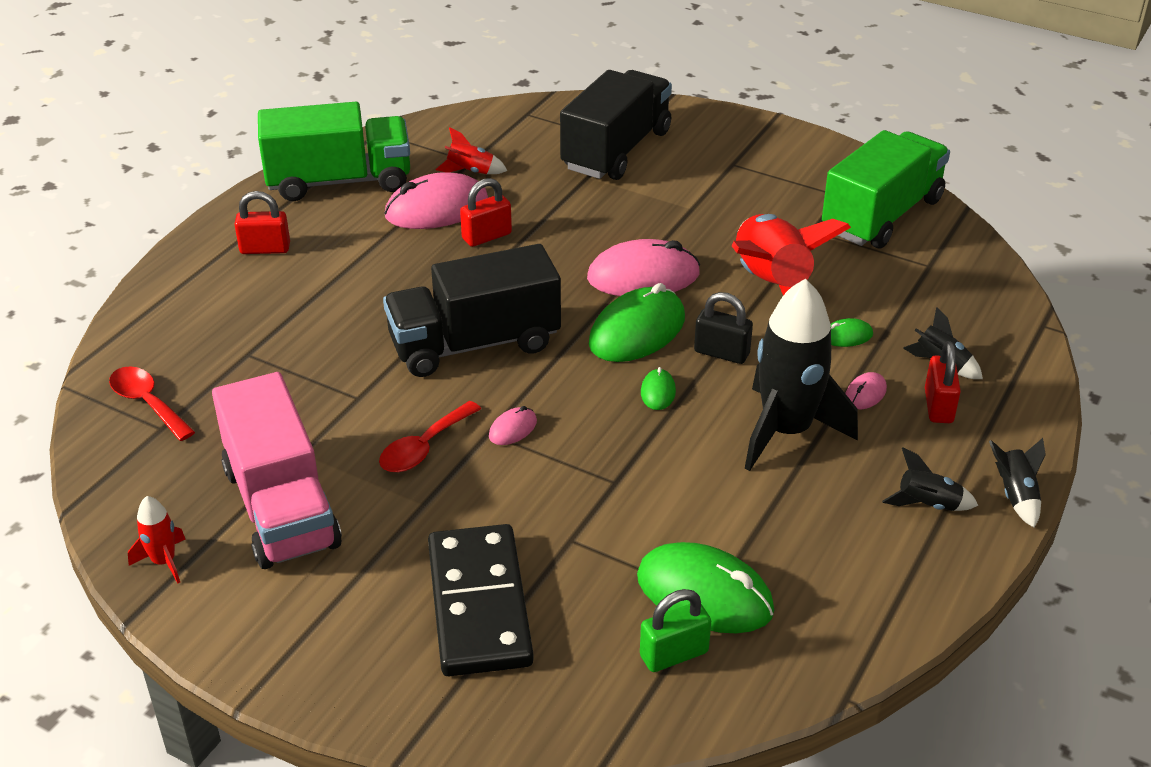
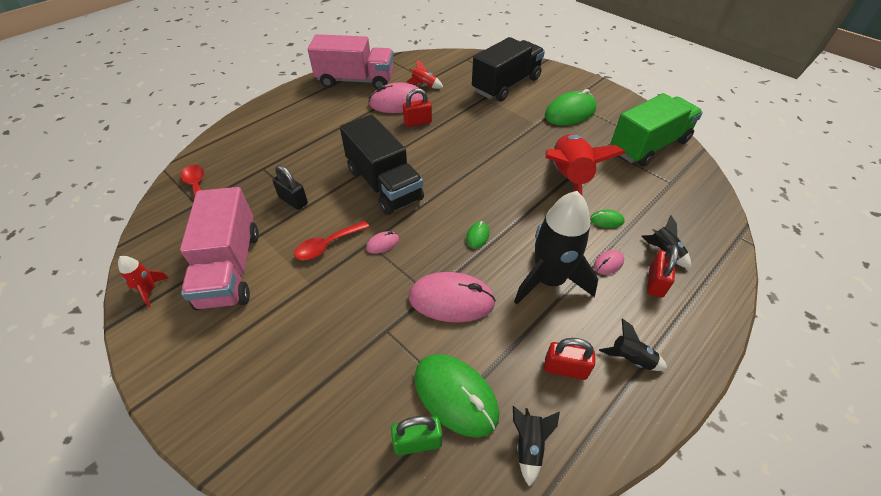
camera: 15 degrees right, 10 degrees up
(265, 249) = (301, 111): red padlock -> red padlock (565, 368)
(339, 181) = (356, 81): green truck -> pink truck
(474, 344) = (384, 184): black truck -> black truck turned 120 degrees counterclockwise
(479, 604) = (309, 367): black domino -> none
(637, 331) = (479, 193): green mouse -> green mouse (570, 112)
(643, 276) = (495, 160): pink mouse -> pink mouse (451, 300)
(721, 353) = (525, 217): black padlock -> black padlock (293, 200)
(1016, 495) = (697, 366): black rocket -> black rocket (529, 445)

